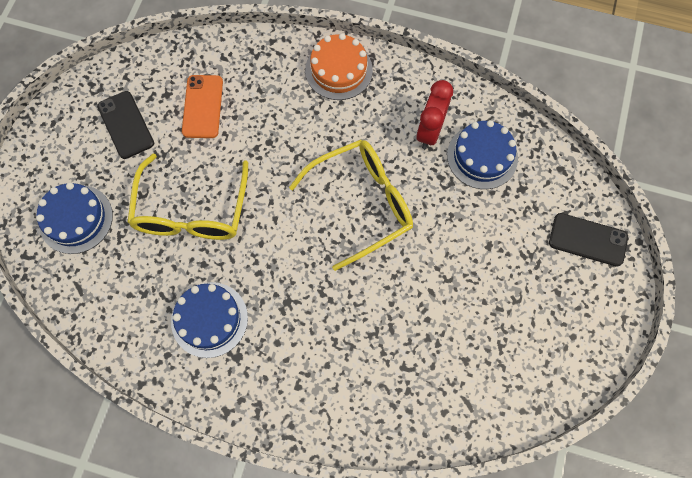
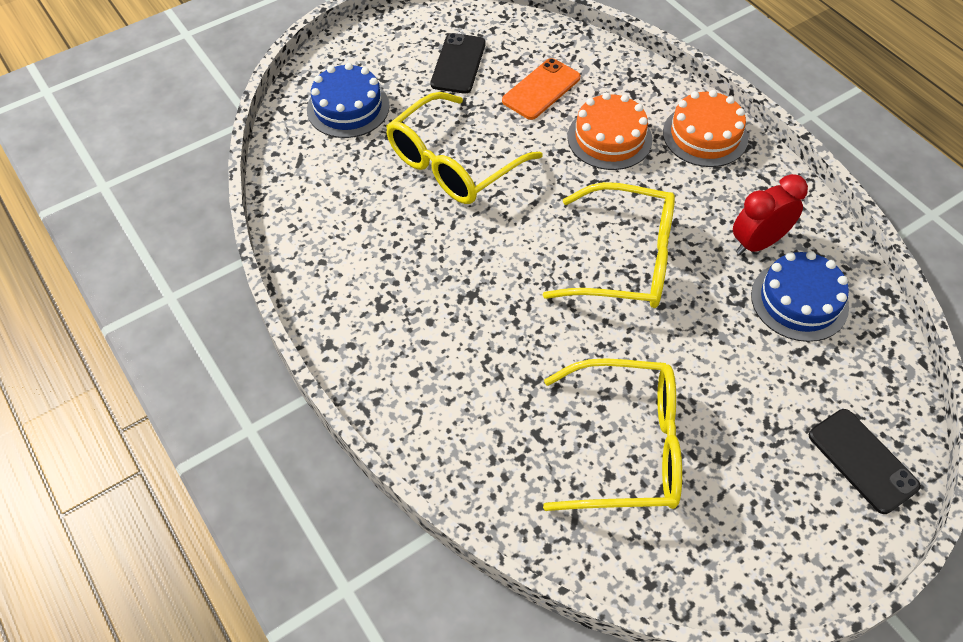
camera: 40 degrees right, 15 degrees down
(209, 319) = (386, 259): blue cake -> none
(280, 115) = (609, 138): none -> orange cake
(460, 334) = (626, 446): none -> yellow glasses

